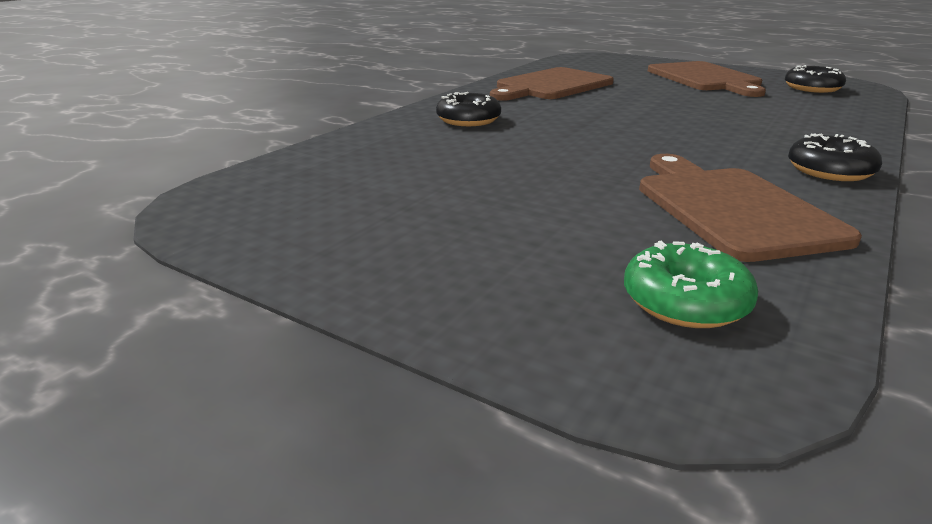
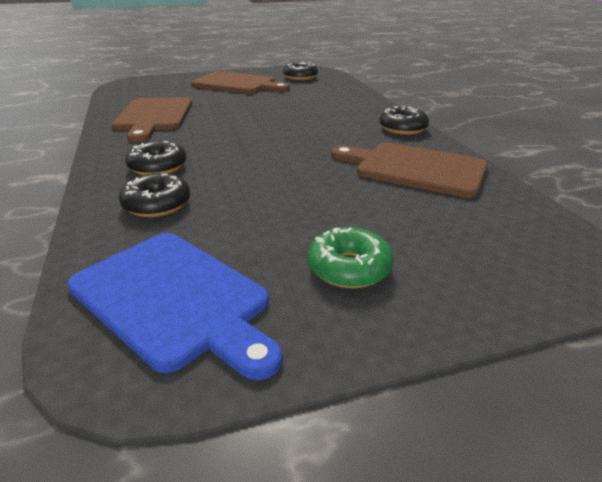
camera: 50 degrees left, 5 degrees up
(294, 195) = (174, 298): none -> blue cutting board
(410, 142) = (157, 204): none -> black donut
(685, 302) = (502, 231): green donut -> green donut (349, 268)

